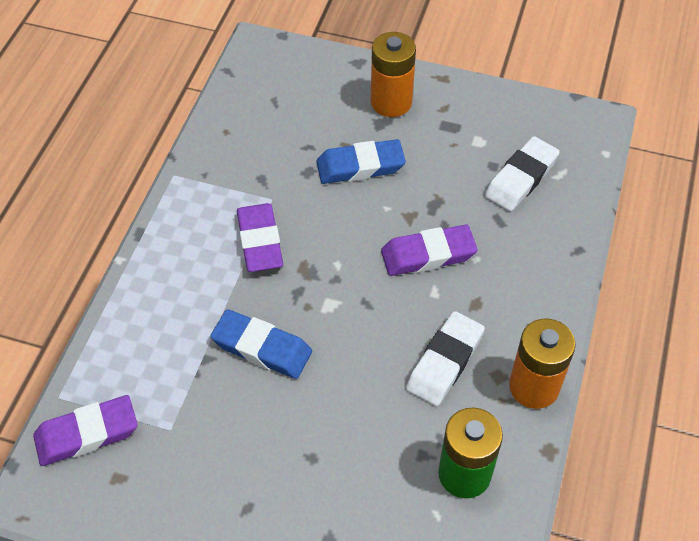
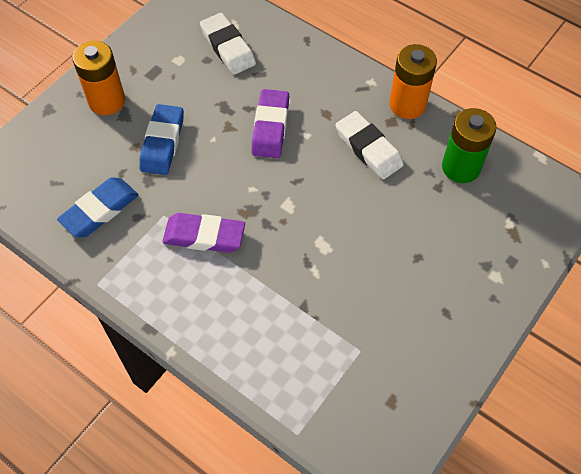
camera: 70 degrees left, 5 degrees up
(87, 434) = (342, 417): purple eraser -> none
(262, 348) = (309, 263): blue eraser -> blue eraser (100, 210)

